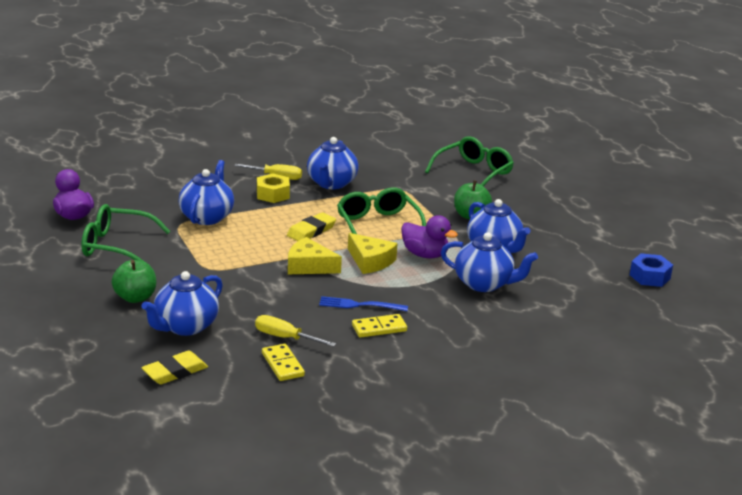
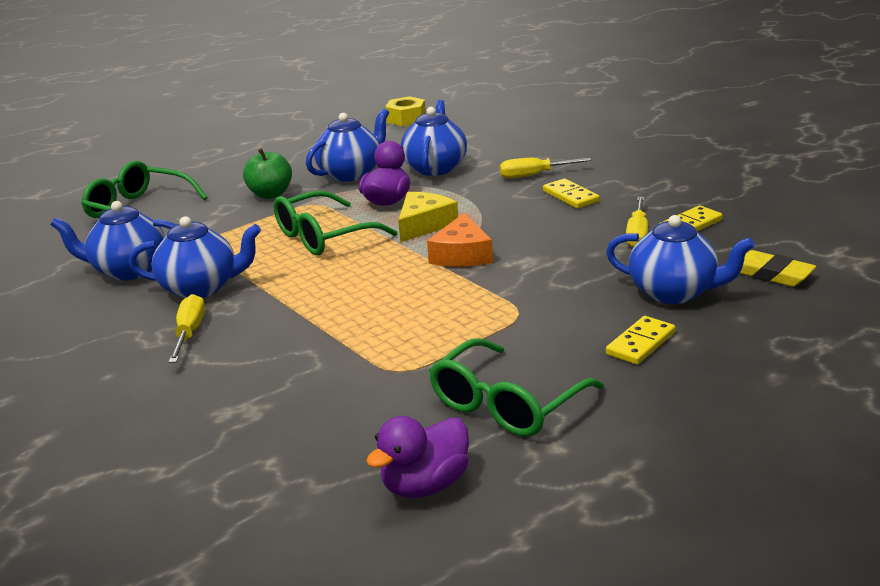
camera: 100 degrees left, 0 degrees up
(116, 246) = (506, 404): green glasses -> green glasses turned 45 degrees clockwise
(135, 297) = (641, 343): green apple -> yellow domino
(207, 217) = (360, 354): blue teapot -> blue teapot (129, 270)
(273, 194) = (256, 322): yellow nut -> yellow nut (406, 119)
(309, 266) = (462, 254): yellow cheese -> orange cheese
(311, 231) = (363, 272): yellow eraser -> none
(359, 305) = (532, 213): blue fork -> none
(437, 322) = (533, 175): none -> yellow screwdriver
(650, 277) = (370, 113): blue nut -> none

